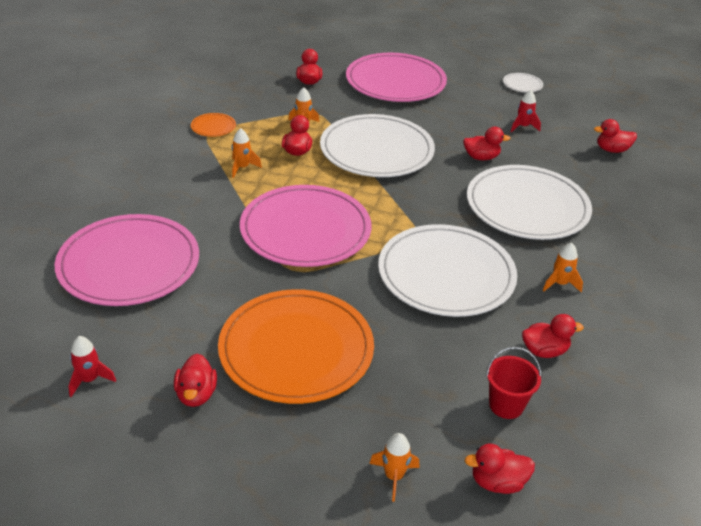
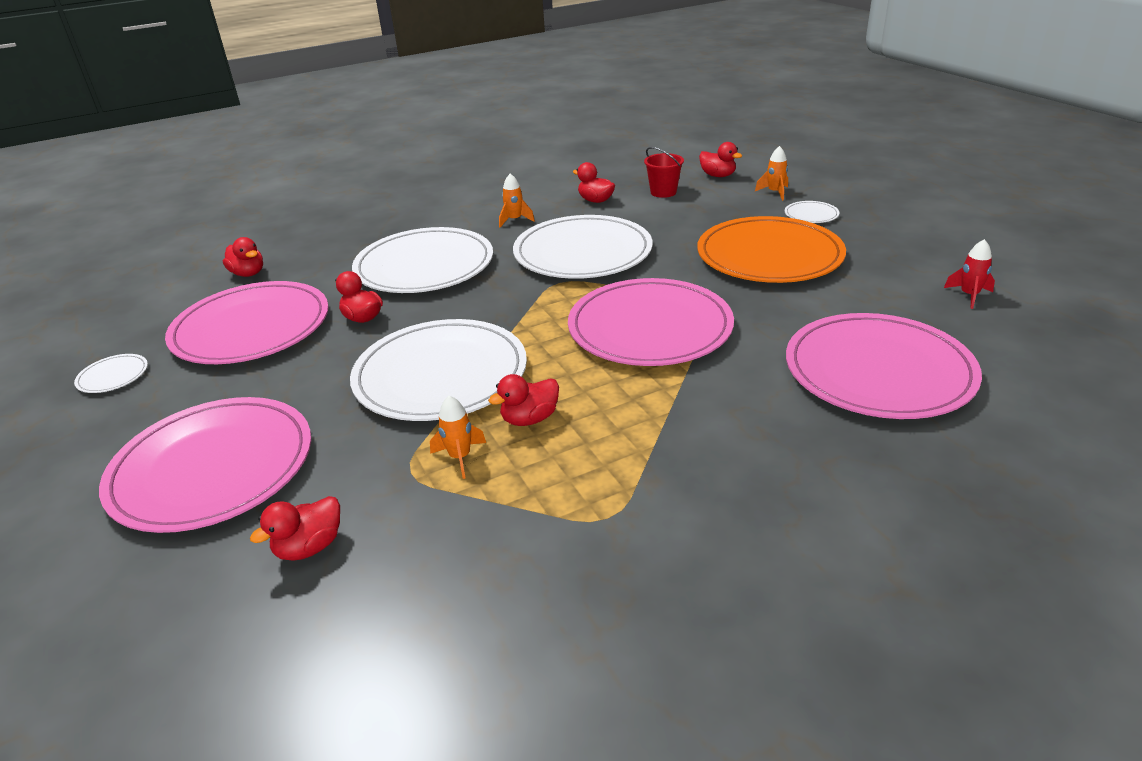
camera: 130 degrees left, 5 degrees down
(196, 394) = (877, 259): red duck -> none
(213, 127) = (587, 527): orange plate -> none
(242, 168) = (629, 429): orange rocket -> none
(314, 446) = (811, 214): none -> white plate
(523, 127) = (251, 328): red rocket -> pink plate

